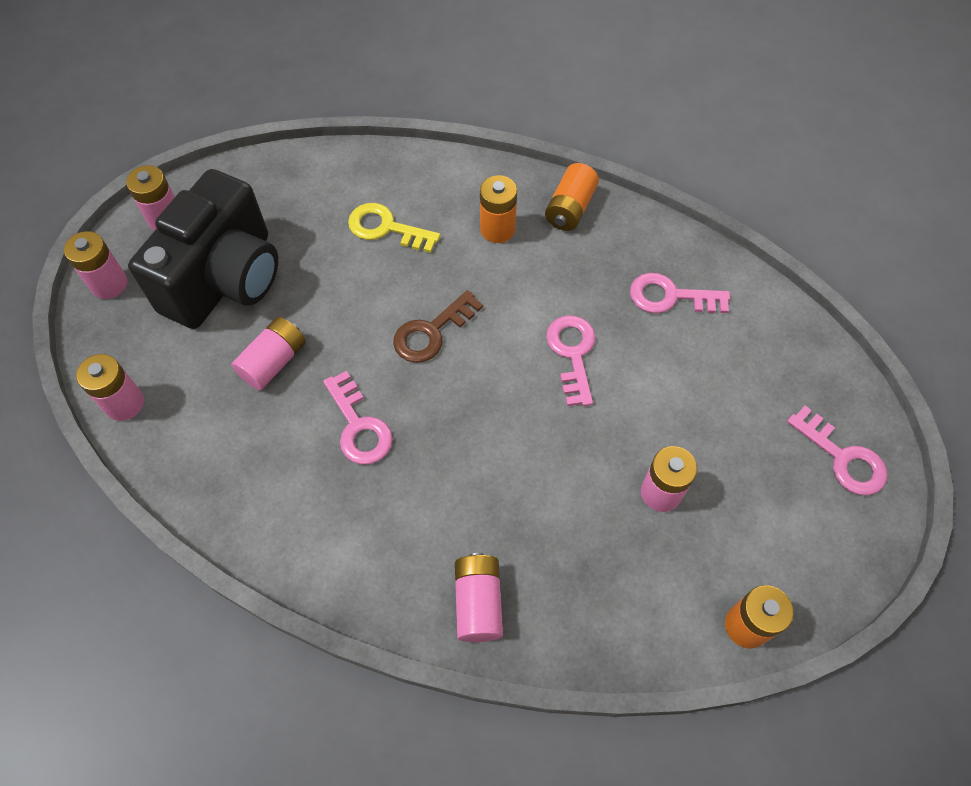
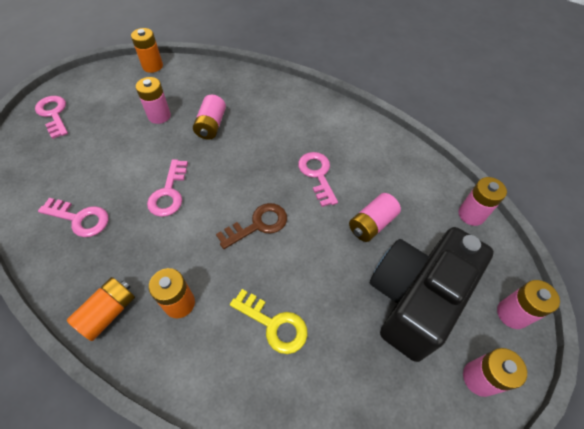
camera: 170 degrees left, 5 degrees down
(478, 602) = (269, 91): pink battery -> pink battery (211, 125)

